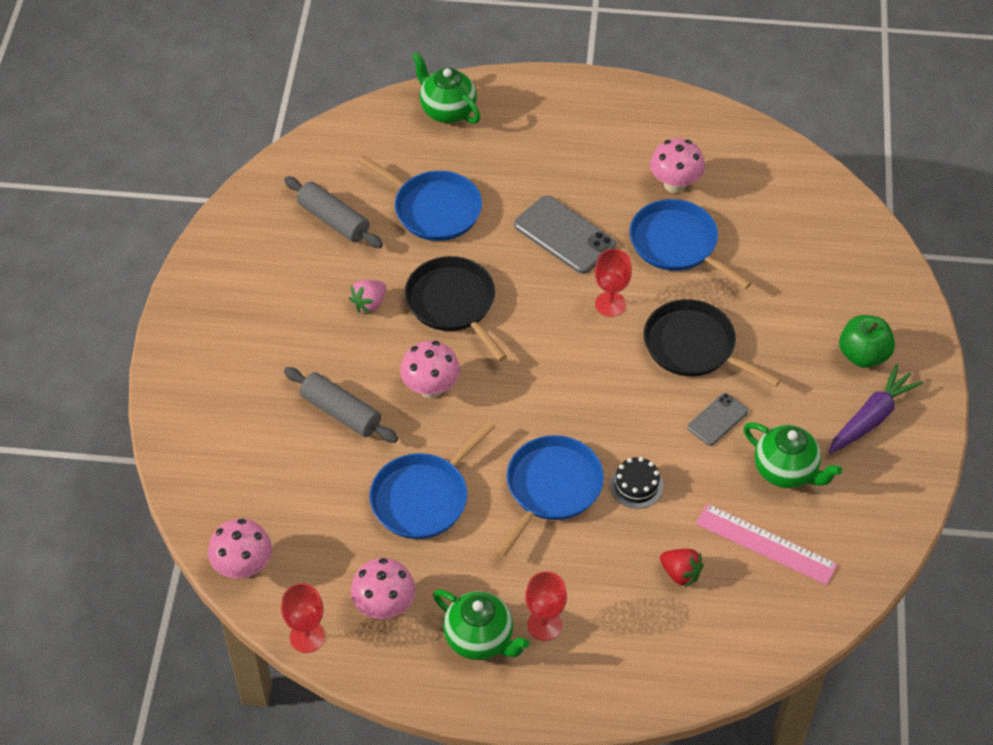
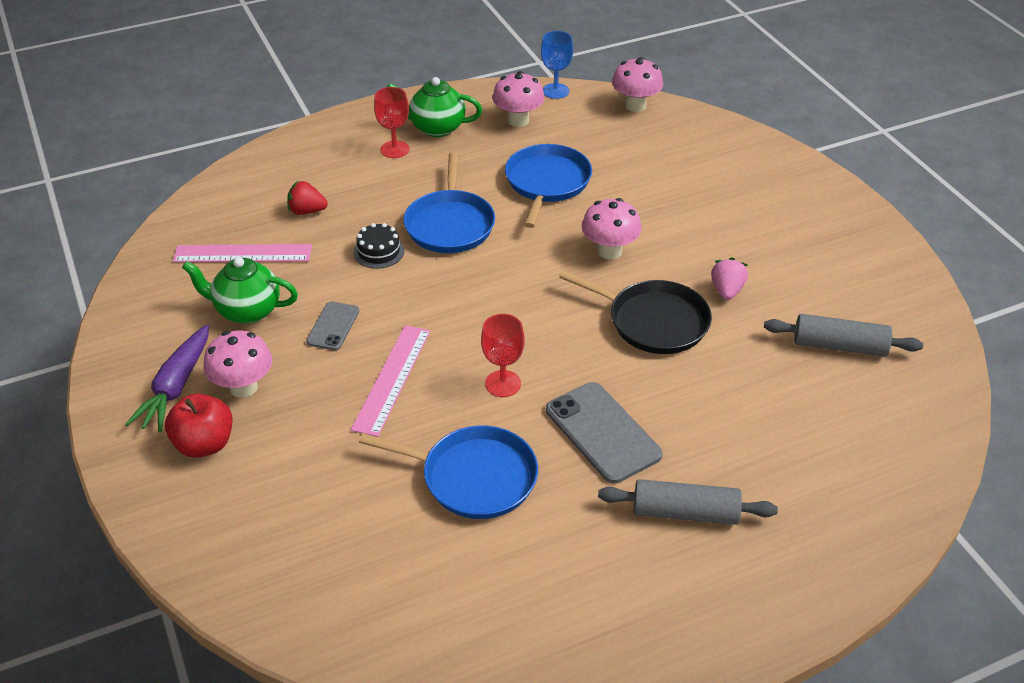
camera: 150 degrees right, 10 degrees down
(307, 637) = (555, 91): red goblet -> blue goblet
(341, 412) = (664, 208): grey rolling pin -> grey rolling pin (685, 513)
(433, 209) = (759, 400): blue pan -> none
(447, 110) = (861, 521): green teapot -> none
(564, 235) = (602, 432): grey phone -> grey phone turned 45 degrees clockwise
(675, 184) = (522, 551): pink mushroom -> pink mushroom (243, 387)
(694, 347) = (392, 379): black pan -> pink ruler
(863, 355) = (204, 444): green apple -> red apple

